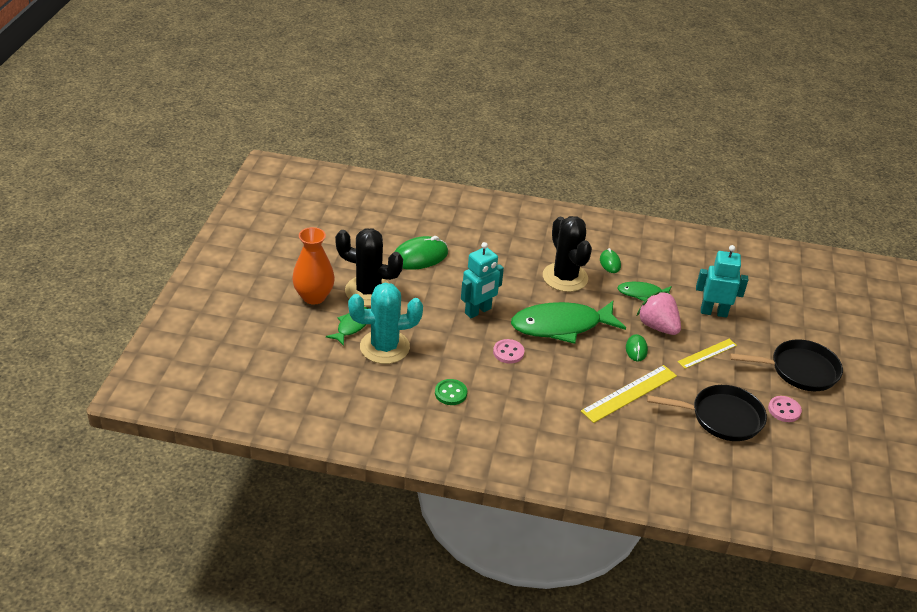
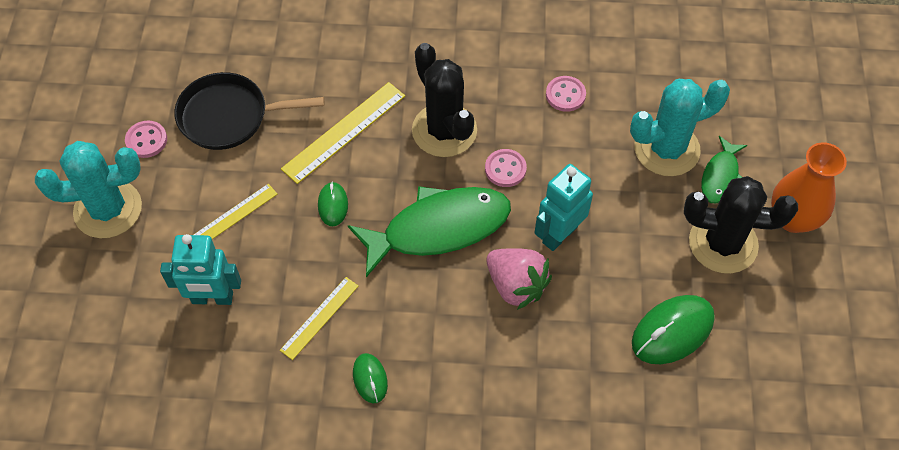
camera: 175 degrees right, 20 degrees up
(450, 393) = (565, 95): green button -> pink button
(565, 277) = (440, 329): black cactus -> black cactus (444, 130)
(642, 293) = (319, 317): green fish -> yellow ruler
(657, 326) = (300, 253): pink strawberry -> pink strawberry (516, 285)
(799, 370) = (108, 209): black pan -> turquoise cactus

